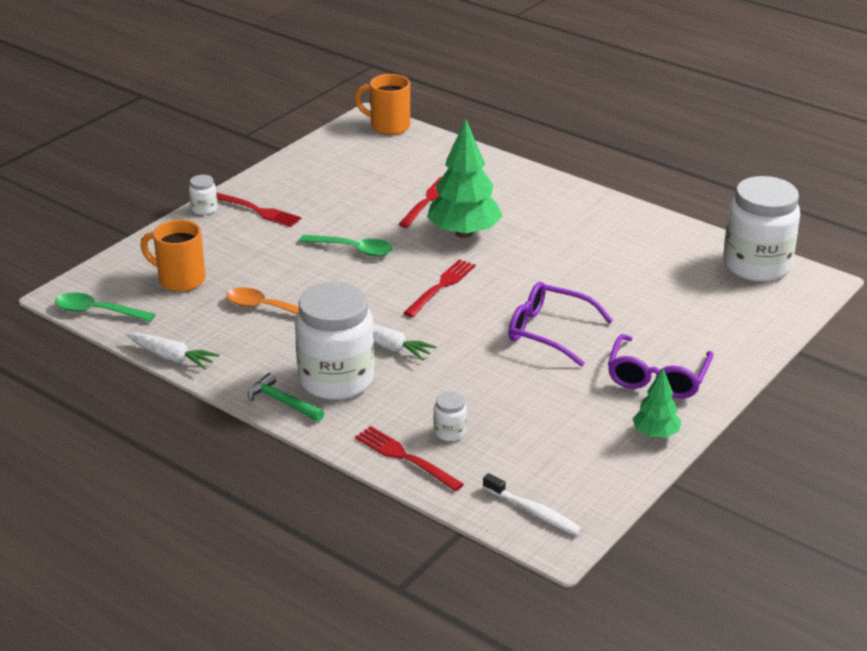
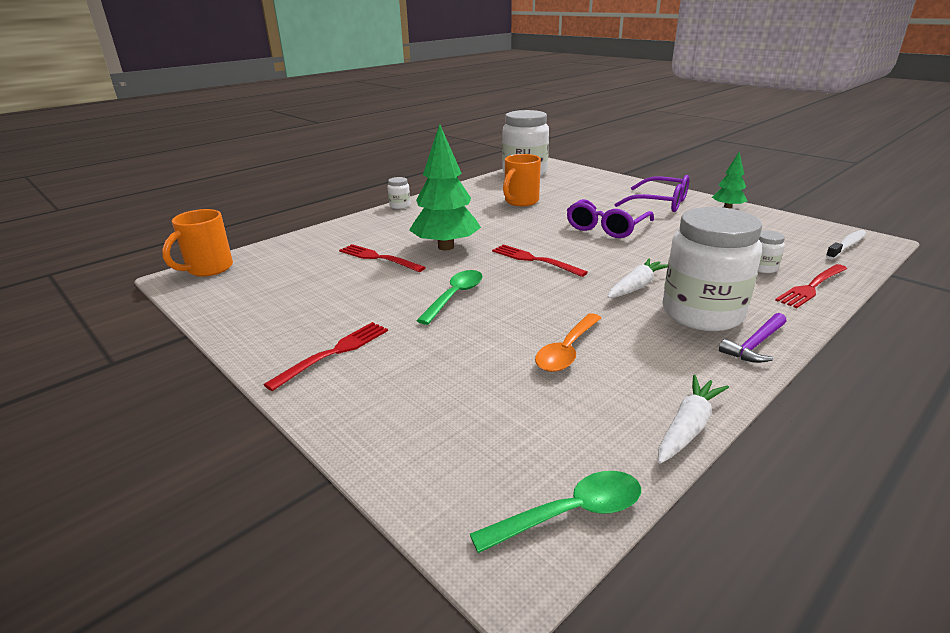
camera: 80 degrees left, 5 degrees down
(97, 311) = (570, 513): green spoon -> green spoon turned 135 degrees counterclockwise
(180, 280) = (488, 419): orange mug -> orange mug (520, 202)
(204, 209) = (301, 396): white jar -> white jar (400, 206)
(283, 402) = (755, 345): green hammer -> purple hammer

